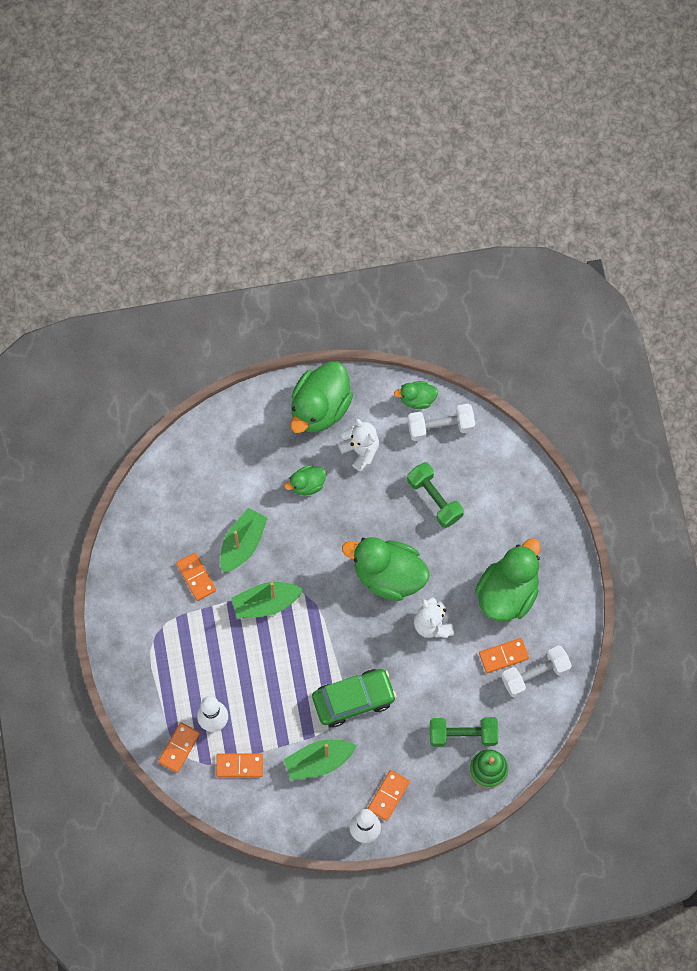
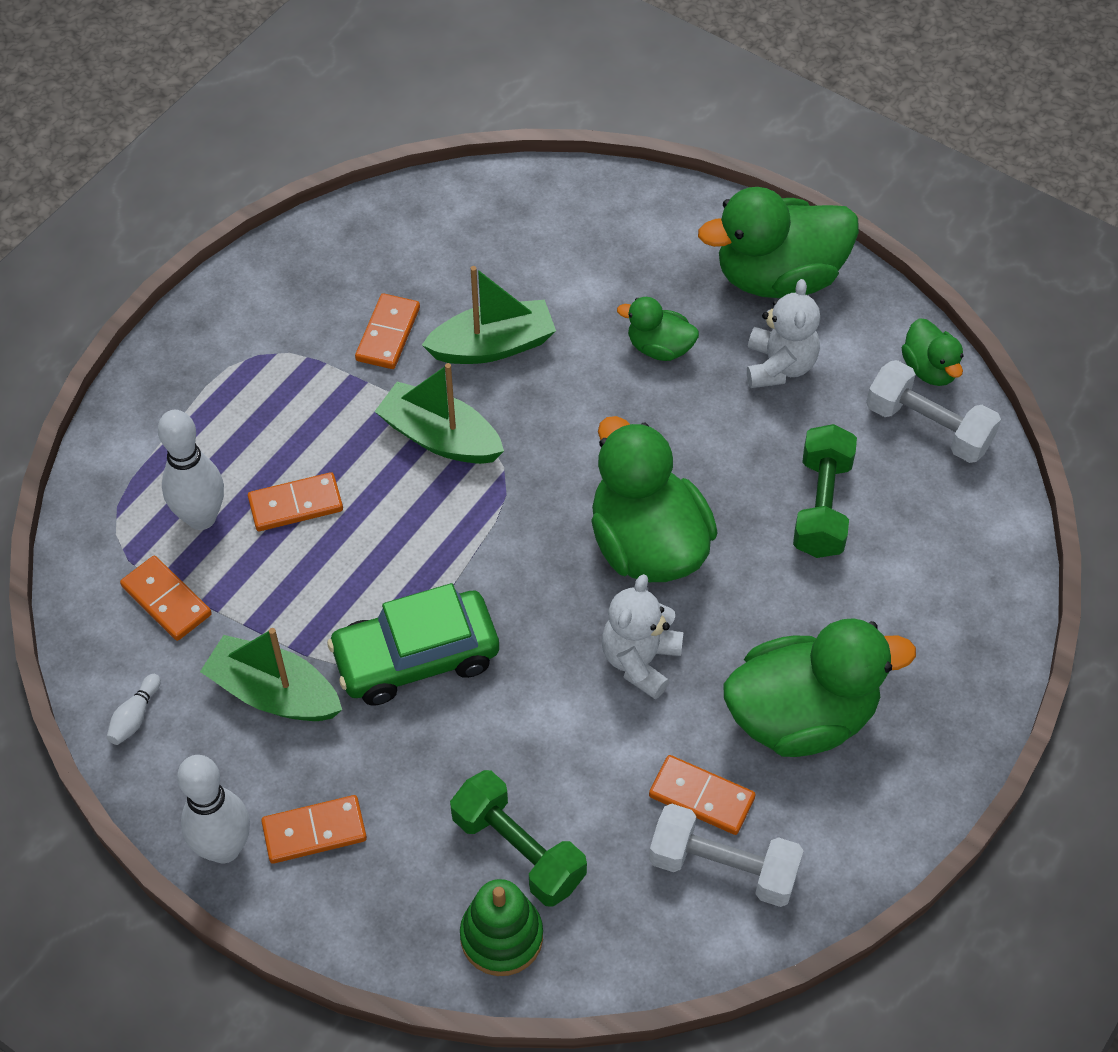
camera: 45 degrees right, 15 degrees down
(179, 748) = (120, 508): orange domino -> orange domino (295, 504)
(280, 818) = (135, 716): none -> white bowling pin
(353, 699) = (416, 657): green car -> green car turned 135 degrees clockwise
(417, 399) = (929, 369): green duck -> green duck turned 150 degrees counterclockwise

